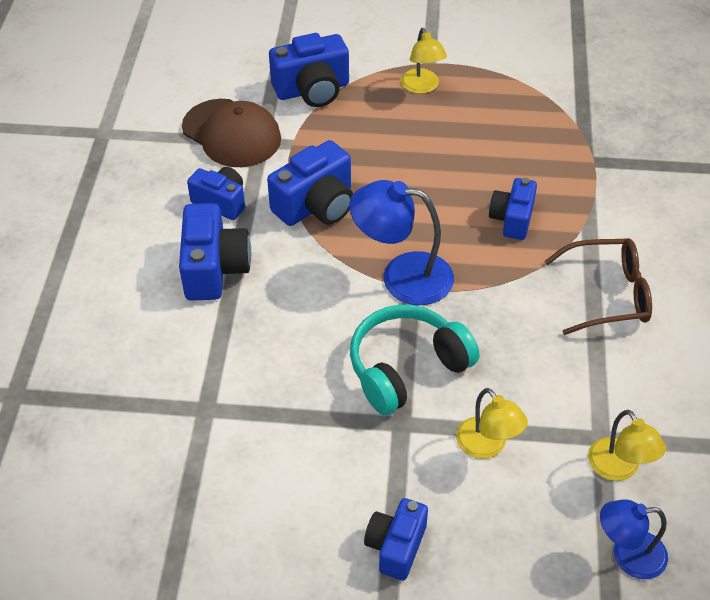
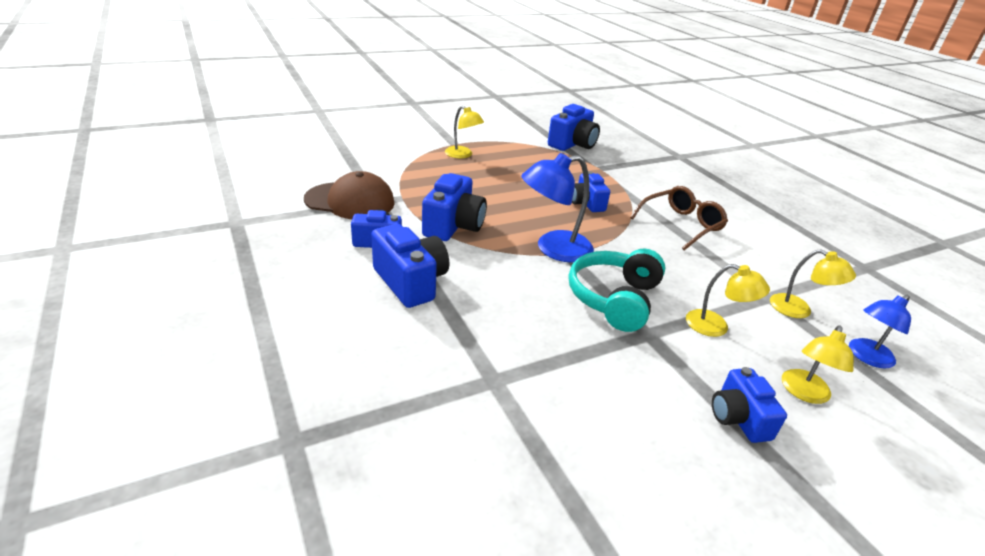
camera: 35 degrees left, 15 degrees down
(312, 90) = (390, 168): blue camera -> blue camera (572, 144)
(497, 556) = (804, 393): none -> yellow lamp

